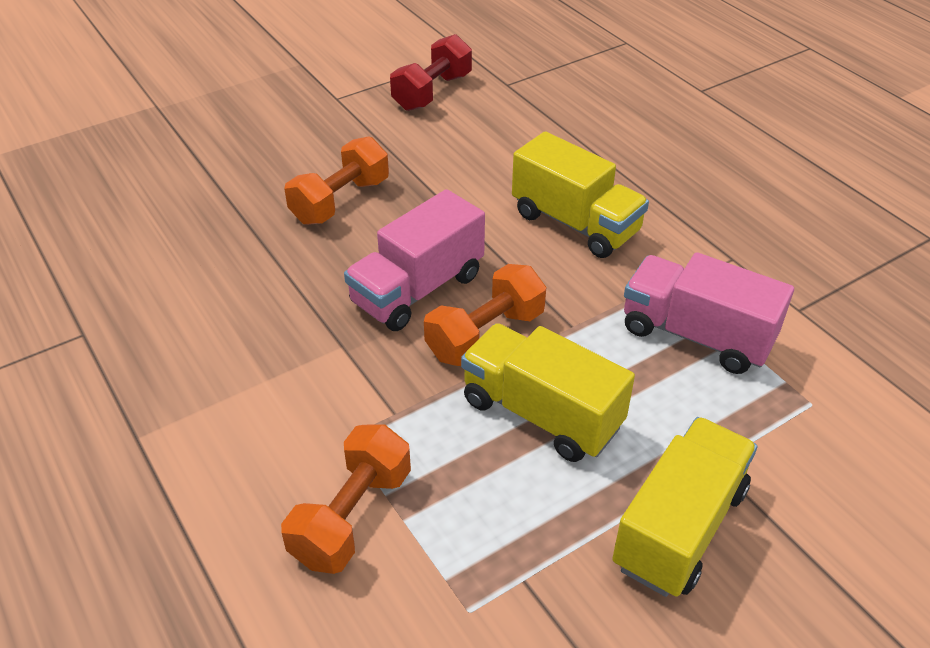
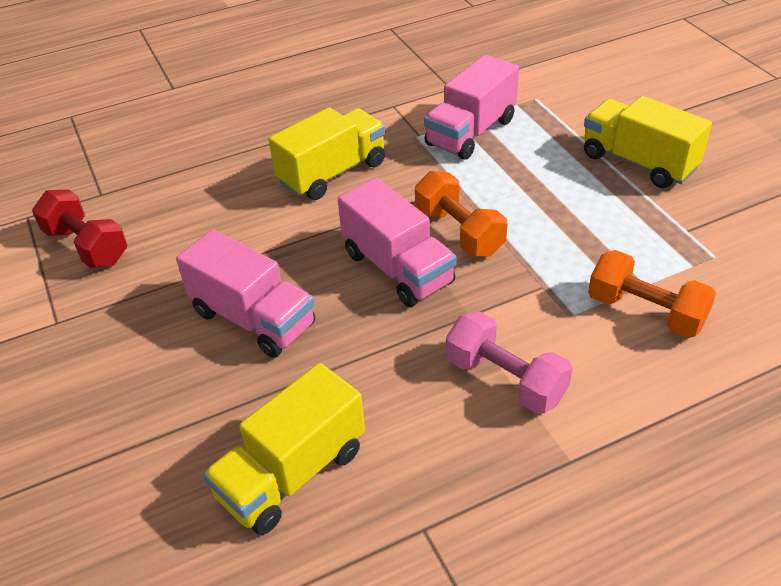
camera: 80 degrees left, 0 degrees up
(249, 383) = (505, 380): none -> pink dumbbell
(340, 201) = (253, 319): orange dumbbell -> pink truck
(541, 413) = (543, 210): yellow truck -> yellow truck (292, 473)

